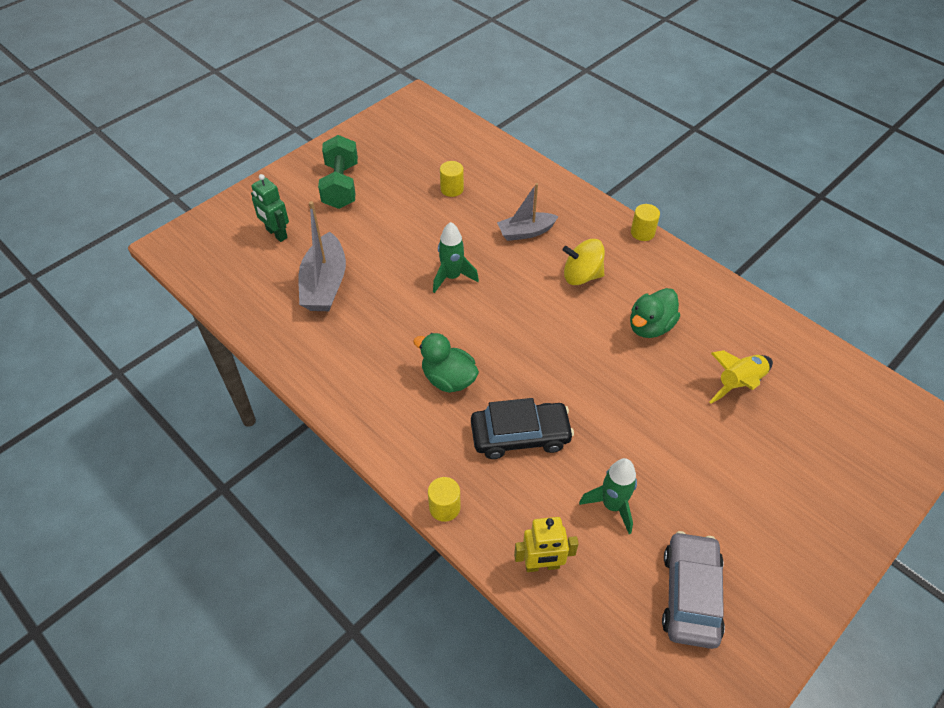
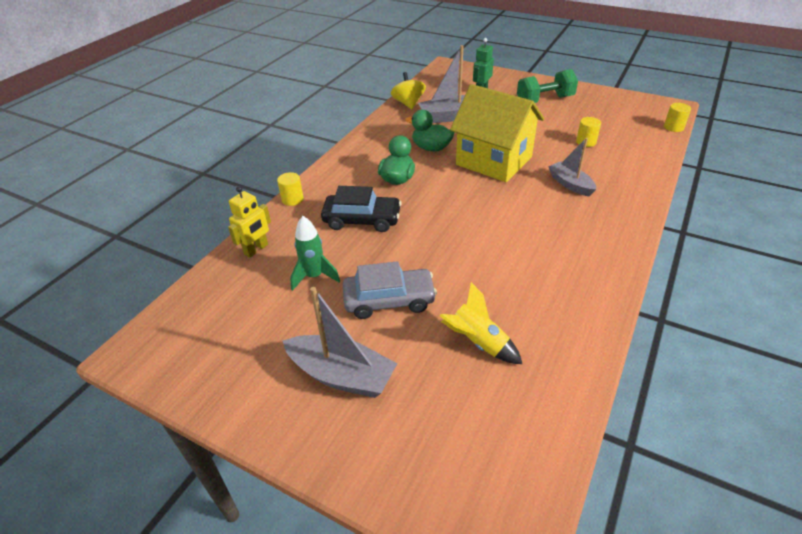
camera: 75 degrees right, 10 degrees down
(452, 277) = (493, 161): green rocket -> yellow house
(520, 435) = (362, 220): black car -> black car turned 60 degrees counterclockwise
(542, 565) = (256, 249): yellow robot -> yellow robot turned 120 degrees counterclockwise
(581, 276) = (544, 222): yellow spinning top -> yellow spinning top (408, 103)
(642, 232) = (631, 250): yellow cylinder -> yellow cylinder (673, 127)
(650, 326) = (512, 272): green duck -> green duck (431, 148)
(690, 595) = (242, 333): grey car -> grey car (389, 300)
(764, 505) = (341, 375): none -> grey boat

